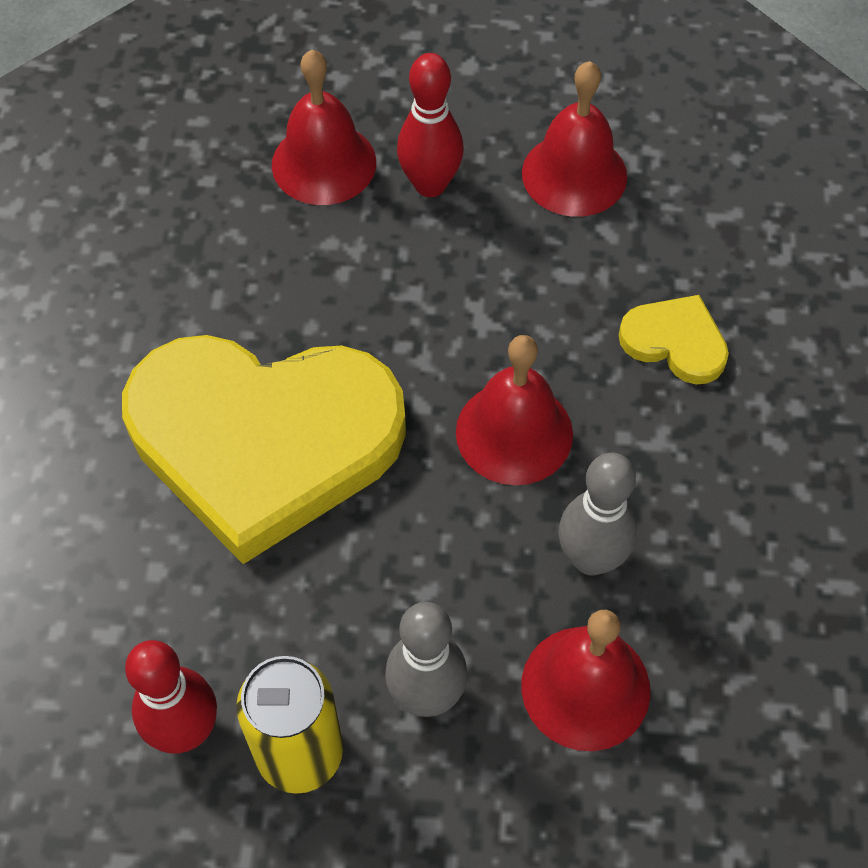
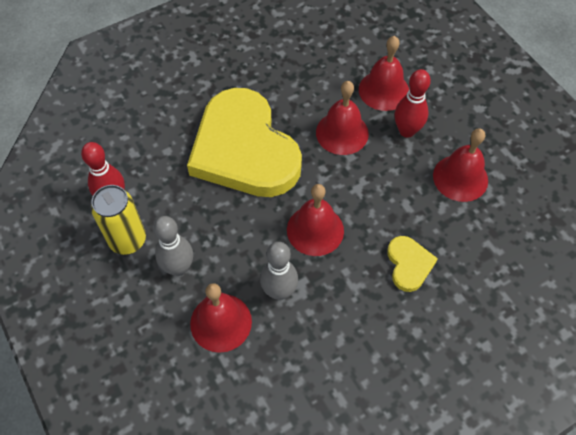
camera: 55 degrees right, 0 degrees up
(356, 274) = (342, 133): none -> red bell

